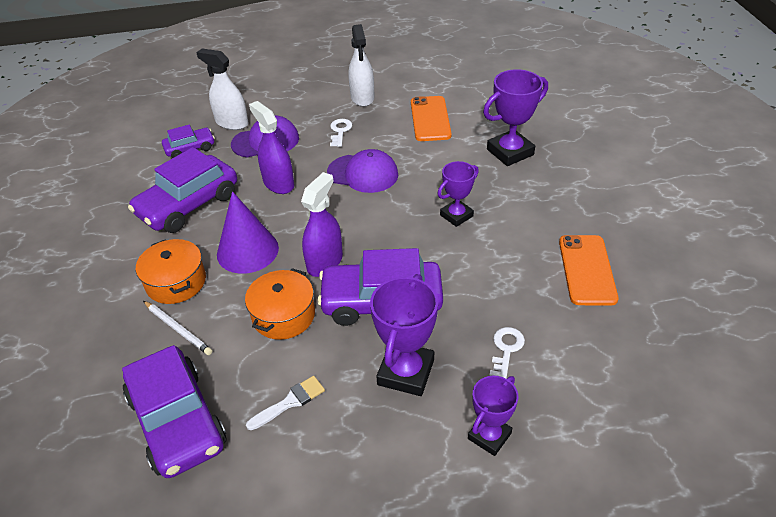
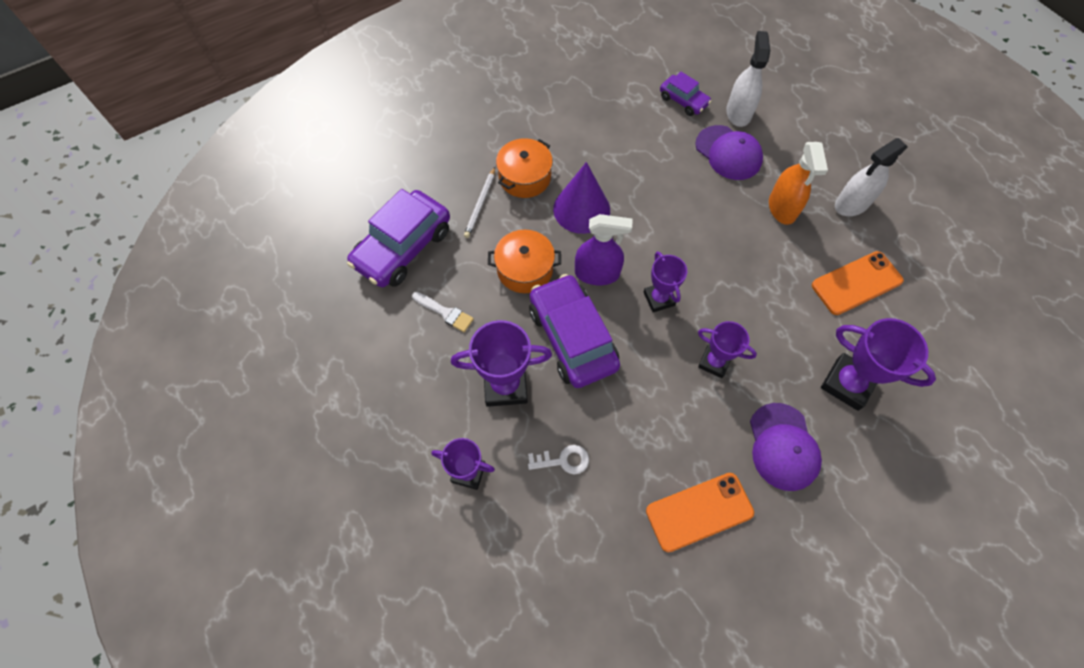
camera: 65 degrees right, 20 degrees up
(188, 204) = (612, 138): purple car -> none
(278, 183) = (676, 192): purple spray bottle -> none
(340, 131) = (782, 208): white key -> orange spray bottle
(363, 173) = (729, 255): purple cap -> purple cap (783, 446)
(377, 229) = (659, 299): none -> purple trophy

